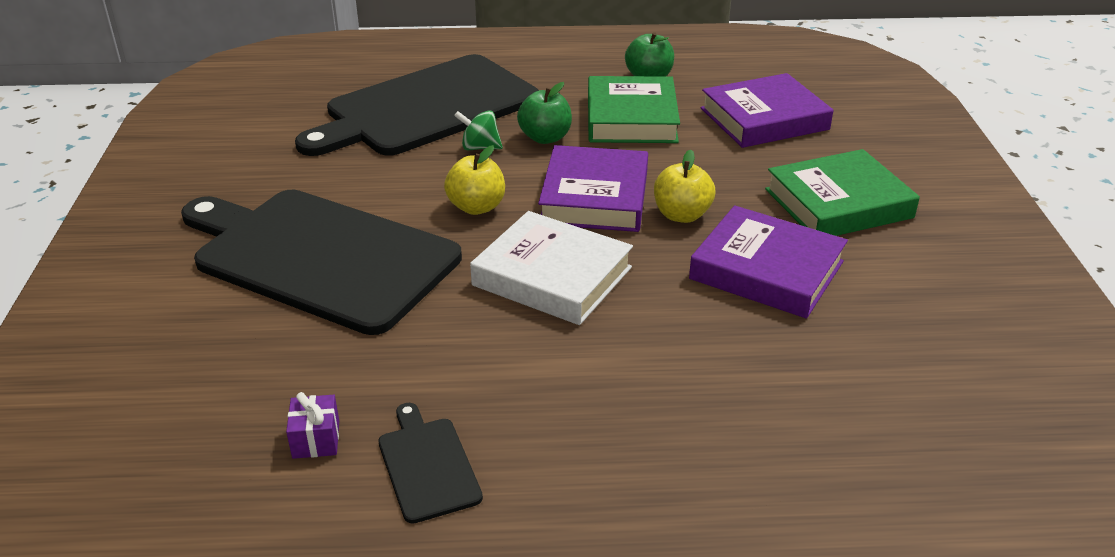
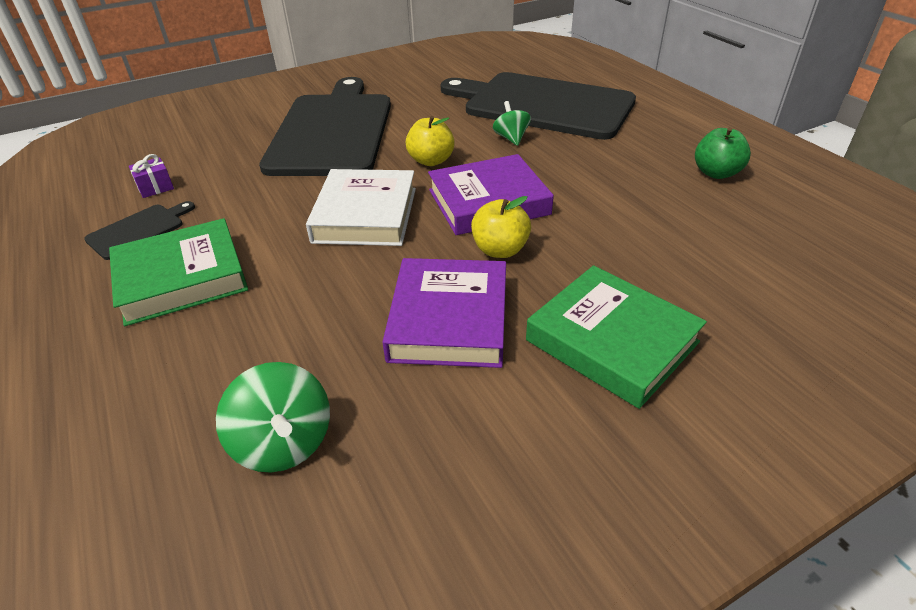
camera: 65 degrees right, 5 degrees up
(545, 138) = (554, 157): green apple -> none
(631, 118) = (632, 184): green book -> green book (182, 278)
(764, 119) = (727, 253): purple book -> none
(881, 397) = (284, 443): none -> green spinning top

